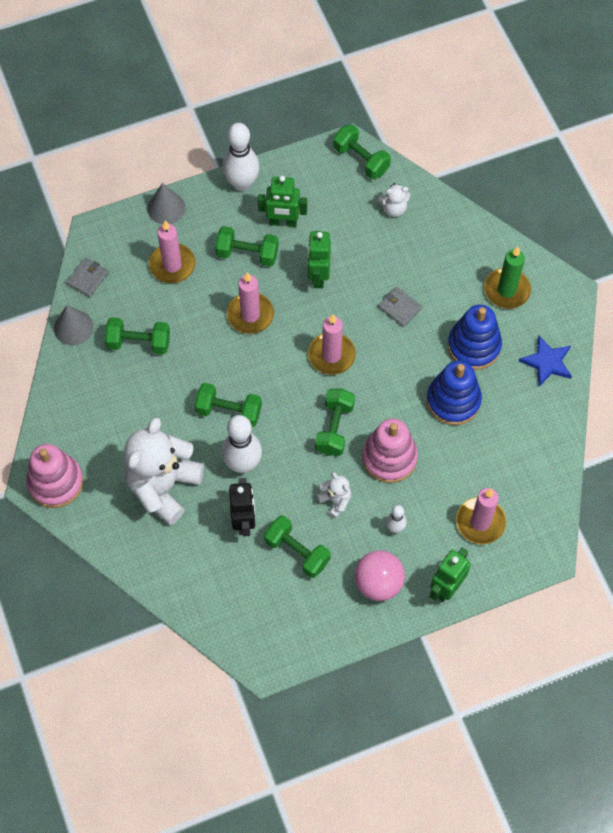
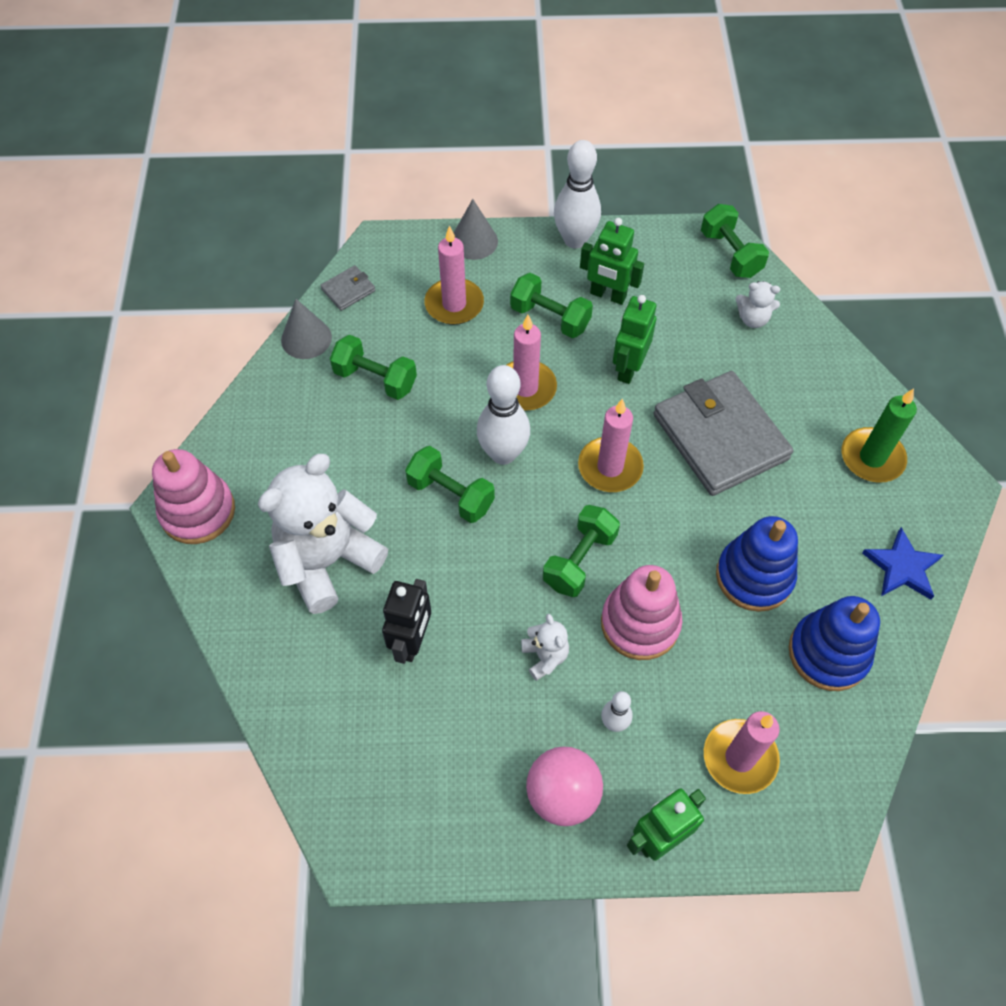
camera: 20 degrees right, 5 degrees down
(243, 464) = (441, 566): white bowling pin -> white bowling pin (503, 453)
(297, 552) = (466, 709): green dumbbell -> none
(399, 308) = (720, 437): grey wallet -> grey wallet, size x2.38
(474, 346) = (805, 514): blue stacking toy -> blue stacking toy (828, 653)

